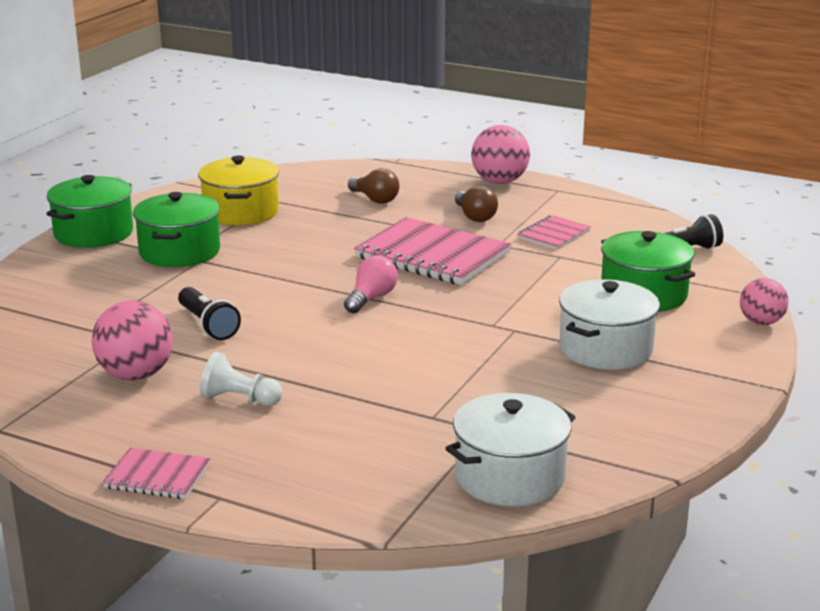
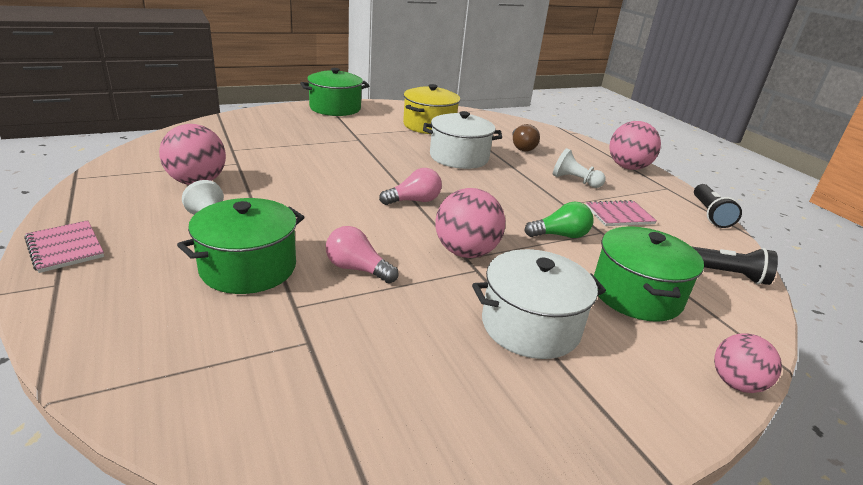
camera: 35 degrees right, 5 degrees up
(179, 252) = (357, 131): green pot -> green pot (248, 268)
(208, 325) = (291, 173): black flashlight -> black flashlight (710, 214)
(427, 372) = (357, 269): none -> pink light bulb
(432, 256) = (503, 192): pink notebook -> none
(475, 217) = (575, 181): brown light bulb -> white pawn
(485, 321) = (465, 252): none -> pink ball
(510, 477) = (247, 404): white pot -> white pot (459, 157)
(534, 274) = (560, 235): none -> green light bulb

